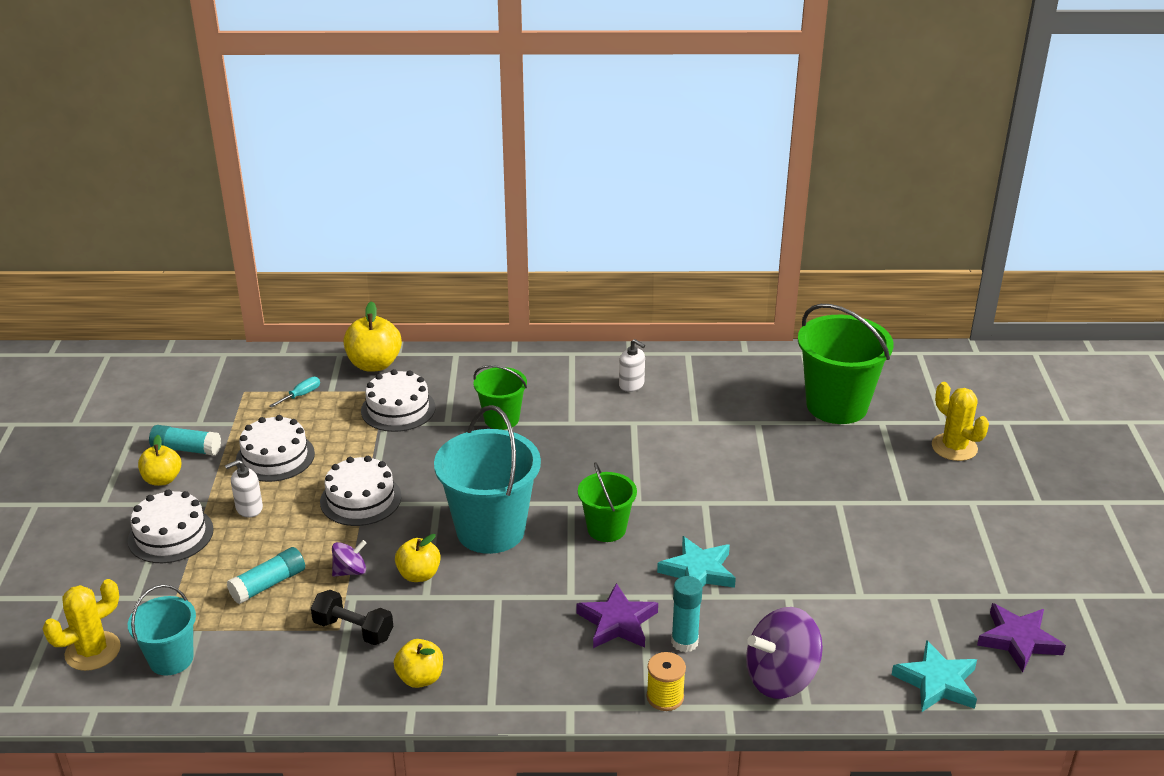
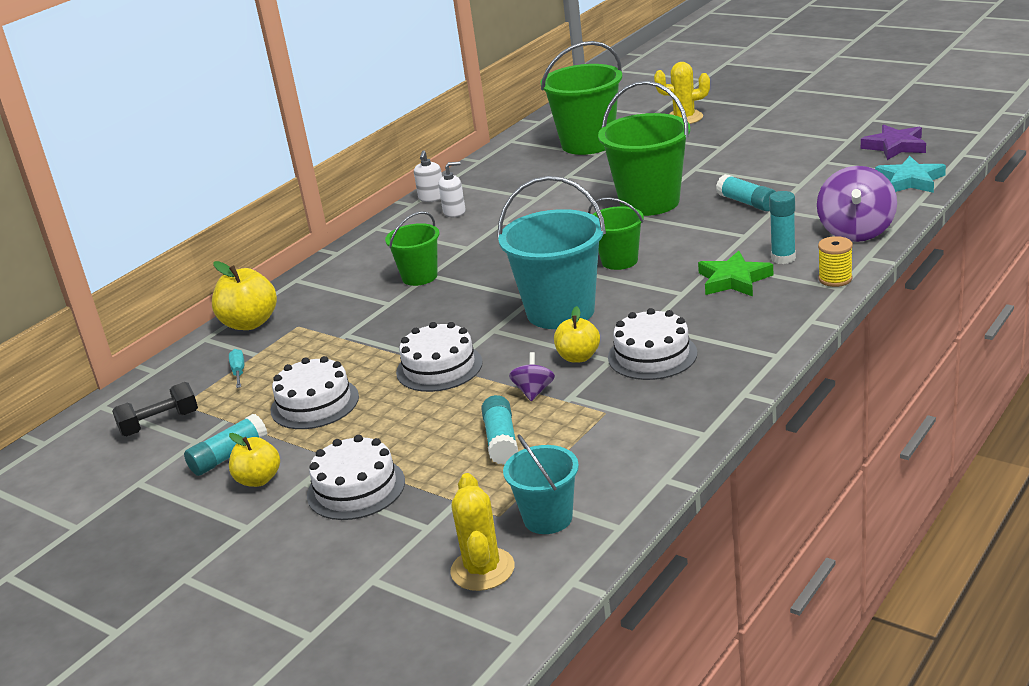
camera: 50 degrees left, 5 degrees down
(249, 508) = (374, 432): white soap dispenser -> white soap dispenser (432, 198)
(353, 630) = (615, 404): black dumbbell -> black dumbbell (160, 423)
(398, 409) = (335, 323): white cake -> white cake (652, 355)
(420, 678) = (711, 382): yellow apple -> none
(617, 622) = (734, 280): purple star -> green star
(698, 571) = (710, 235): turquoise star -> none
(739, 501) = (649, 202): none -> green bucket
(788, 570) = (747, 203): none -> turquoise glue stick

